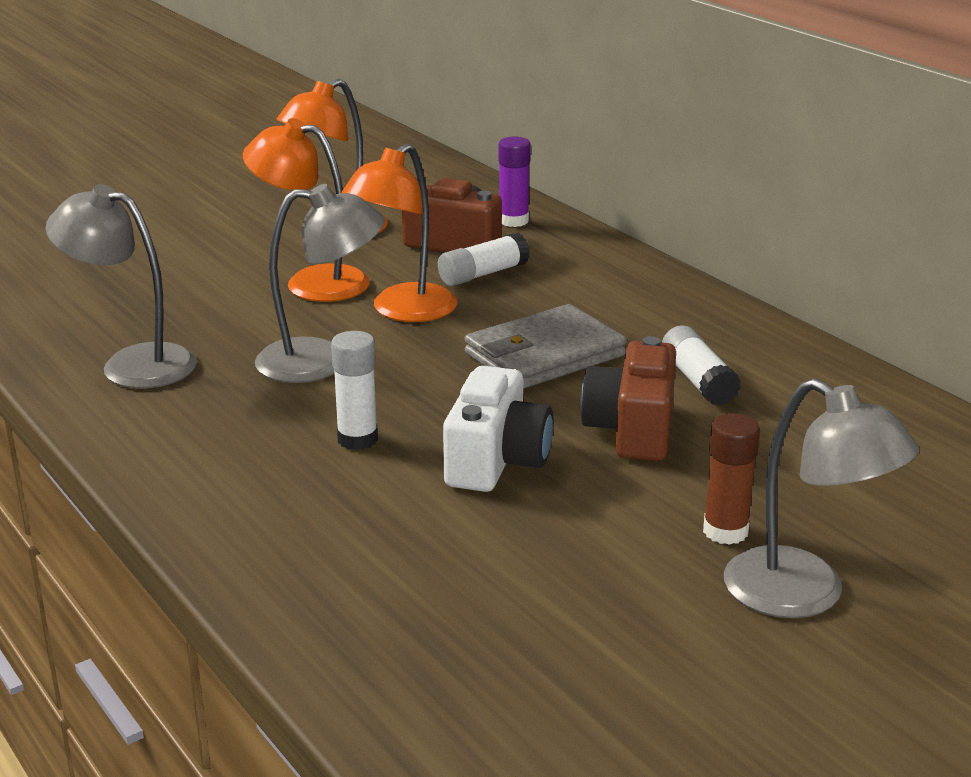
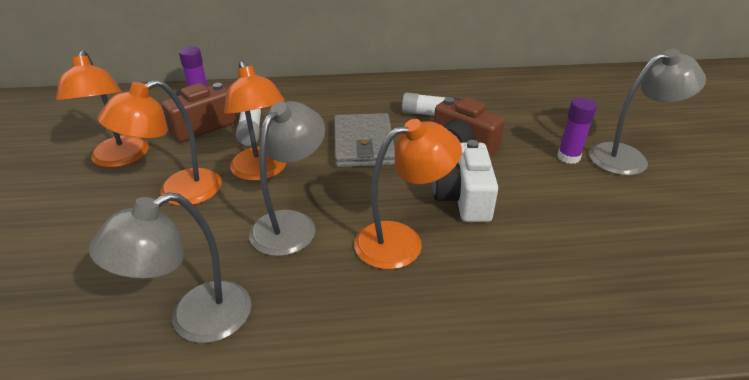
camera: 60 degrees left, 10 degrees up
(357, 439) = (402, 241): white glue stick -> orange lamp
(496, 461) = (463, 198): white camera -> white camera turned 135 degrees counterclockwise
(725, 531) = (568, 157): brown glue stick -> purple glue stick

